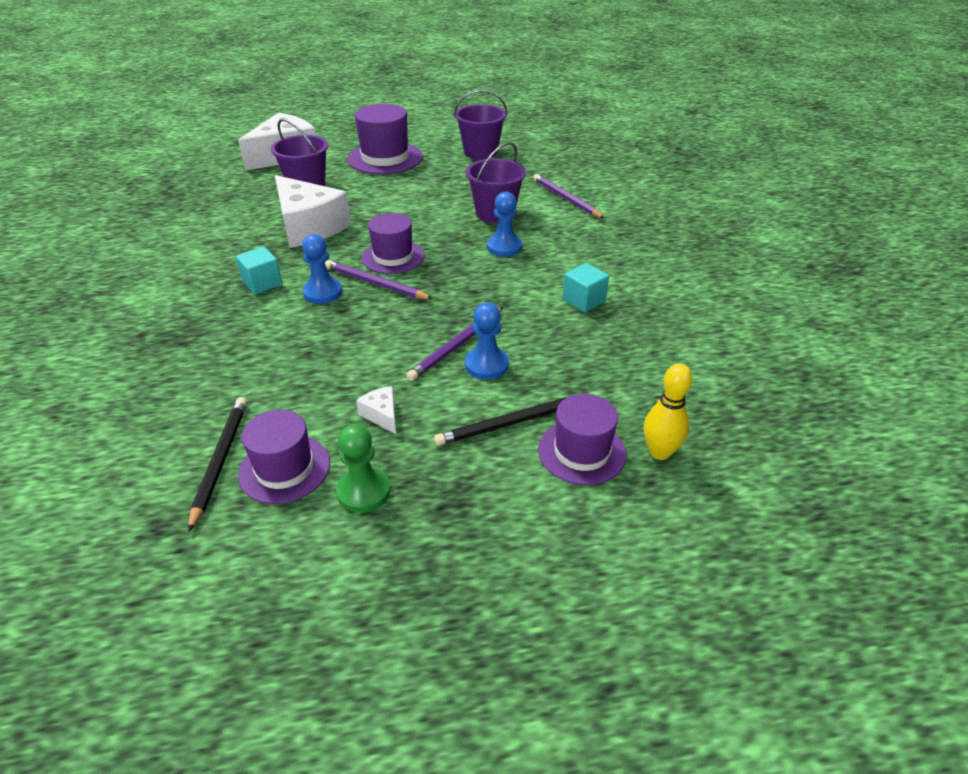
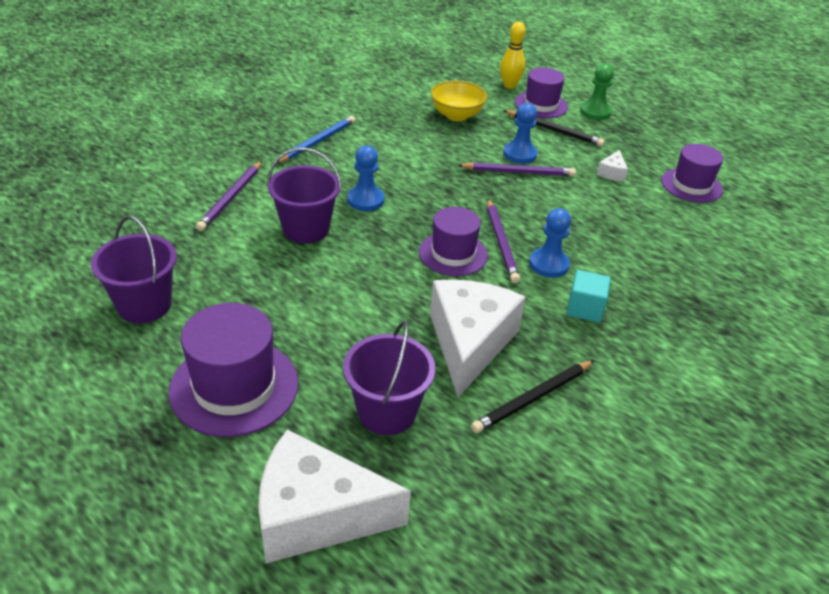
camera: 130 degrees left, 0 degrees up
(220, 460) = (724, 210): black pencil -> black pencil (533, 398)
(364, 491) = (660, 154): green pawn -> green pawn (595, 112)
(583, 300) = (401, 141): turquoise cube -> none
(609, 361) = (456, 115): none -> yellow bowl
(620, 256) = (317, 142): none -> blue pencil

